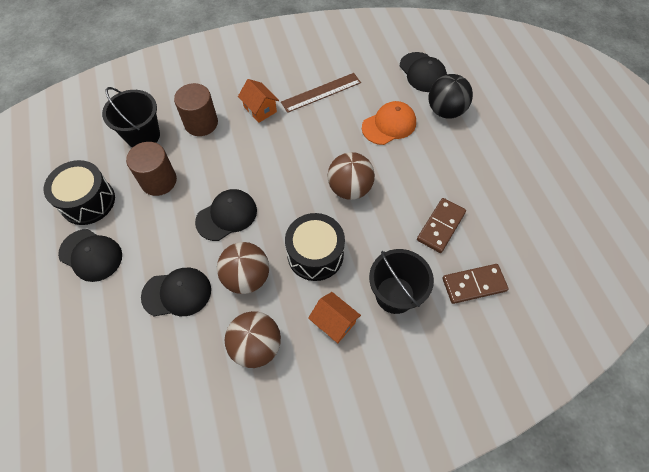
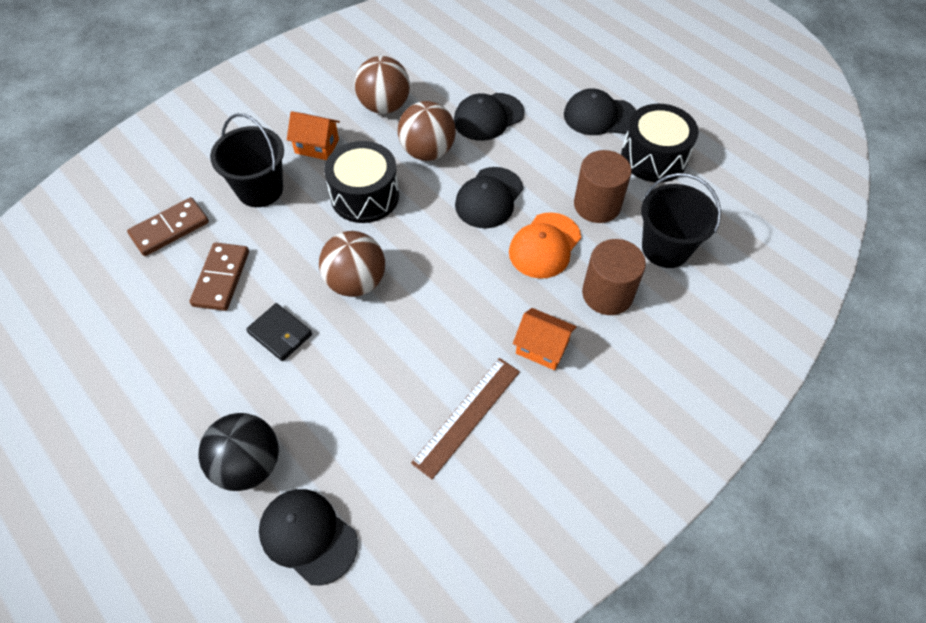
camera: 155 degrees right, 5 degrees down
(389, 125) = (334, 399): orange cap -> orange cap (544, 245)
(410, 173) = (280, 333): none -> black wallet

